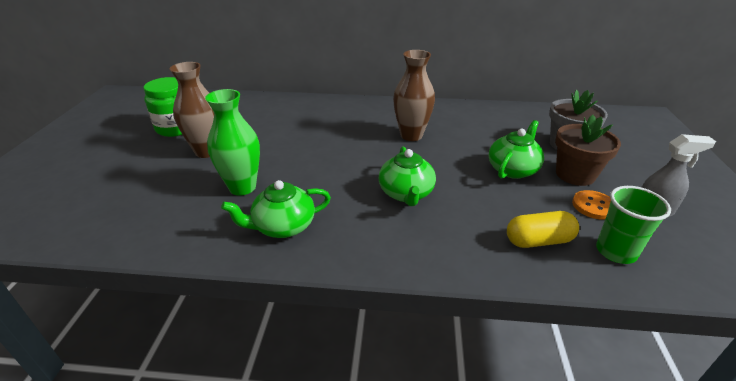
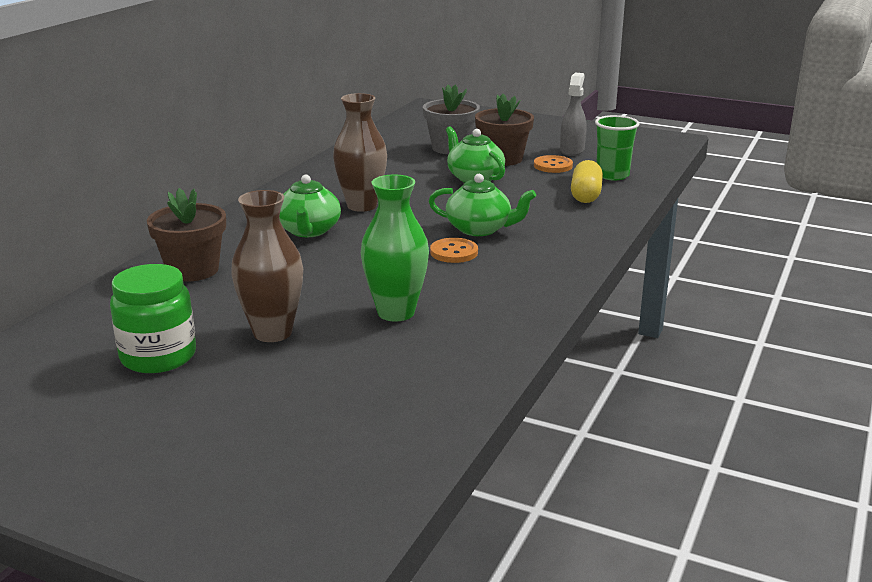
camera: 70 degrees left, 10 degrees down
(281, 110) = (193, 270): none -> brown flower pot
(283, 226) = (496, 295): green teapot -> green teapot (308, 231)
(353, 190) = (454, 252): none -> orange button

